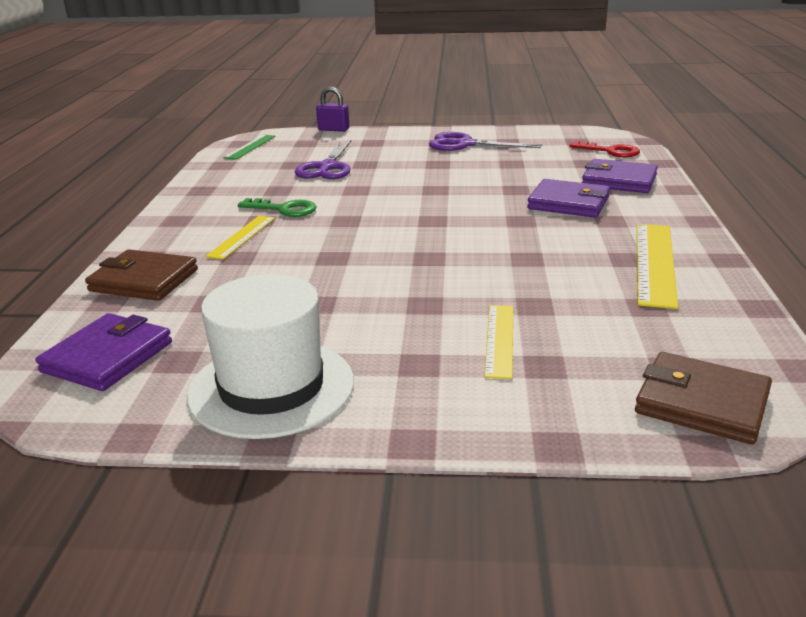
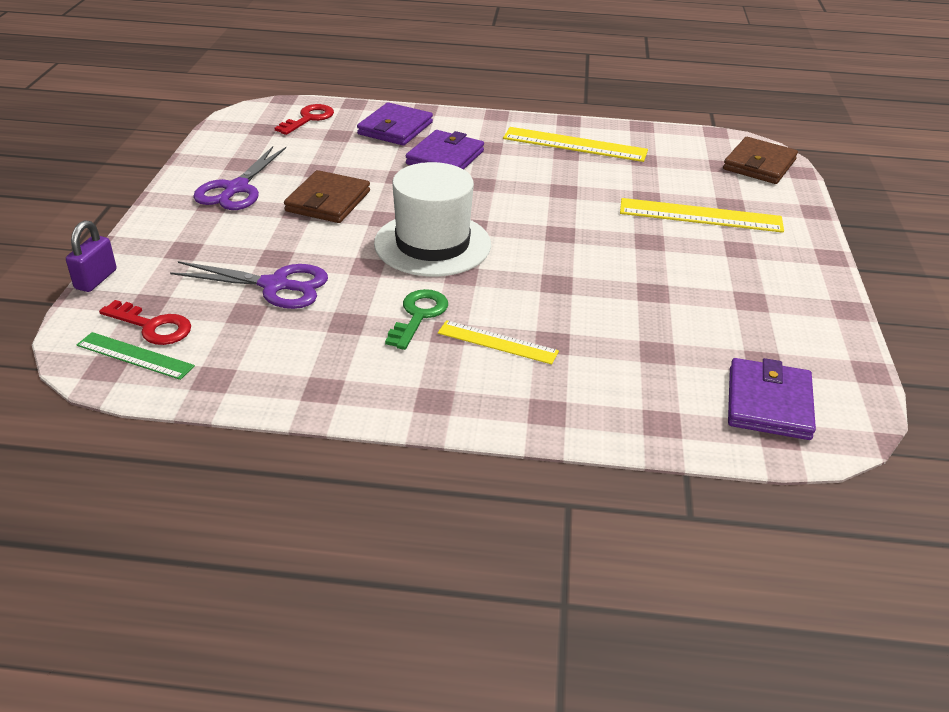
camera: 90 degrees left, 10 degrees up
(108, 357) = (769, 403): purple wallet -> purple wallet turned 75 degrees clockwise
(144, 280) = (610, 403): brown wallet -> brown wallet (328, 201)
(271, 387) = (789, 311): white hat -> white hat (432, 244)
(280, 146) = (152, 326): none -> red key
(499, 340) = (700, 216): yellow ruler -> yellow ruler, size x1.61

